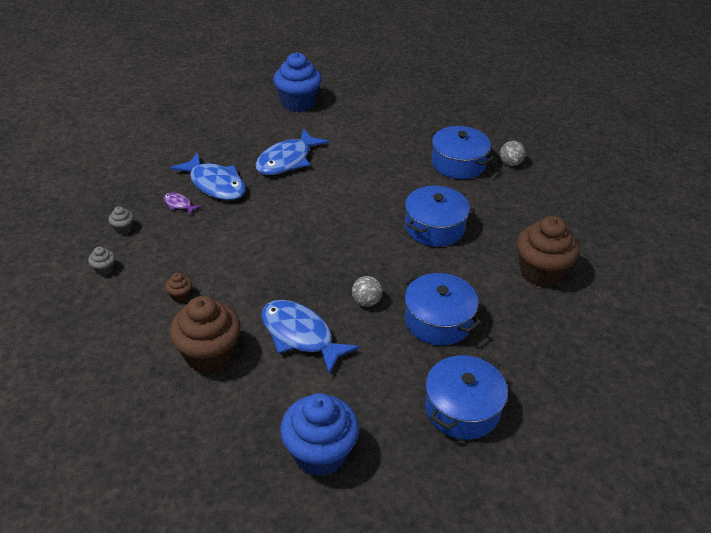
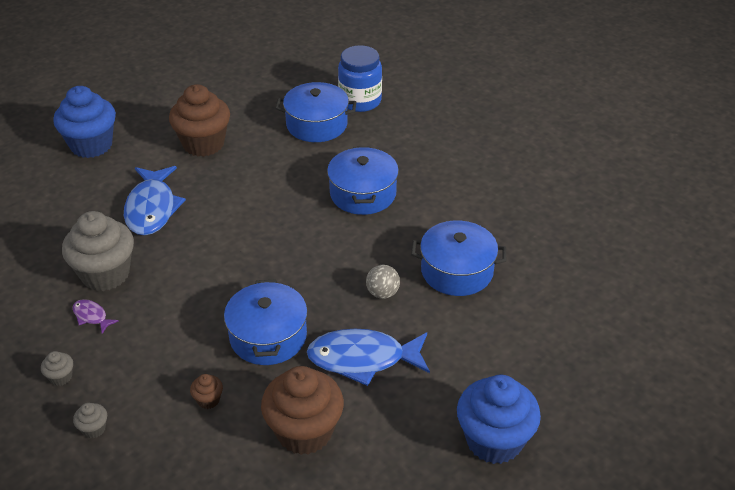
camera: 40 degrees left, 0 degrees up
(179, 204) = (92, 316): purple fish -> purple fish turned 45 degrees clockwise
(215, 184) = (105, 274): blue fish -> grey cupcake
(462, 409) = (552, 328): blue pot -> blue pot (268, 336)
(510, 163) = (360, 101): grey ball -> blue jar
(541, 272) = (487, 182): brown cupcake -> brown cupcake (203, 144)

